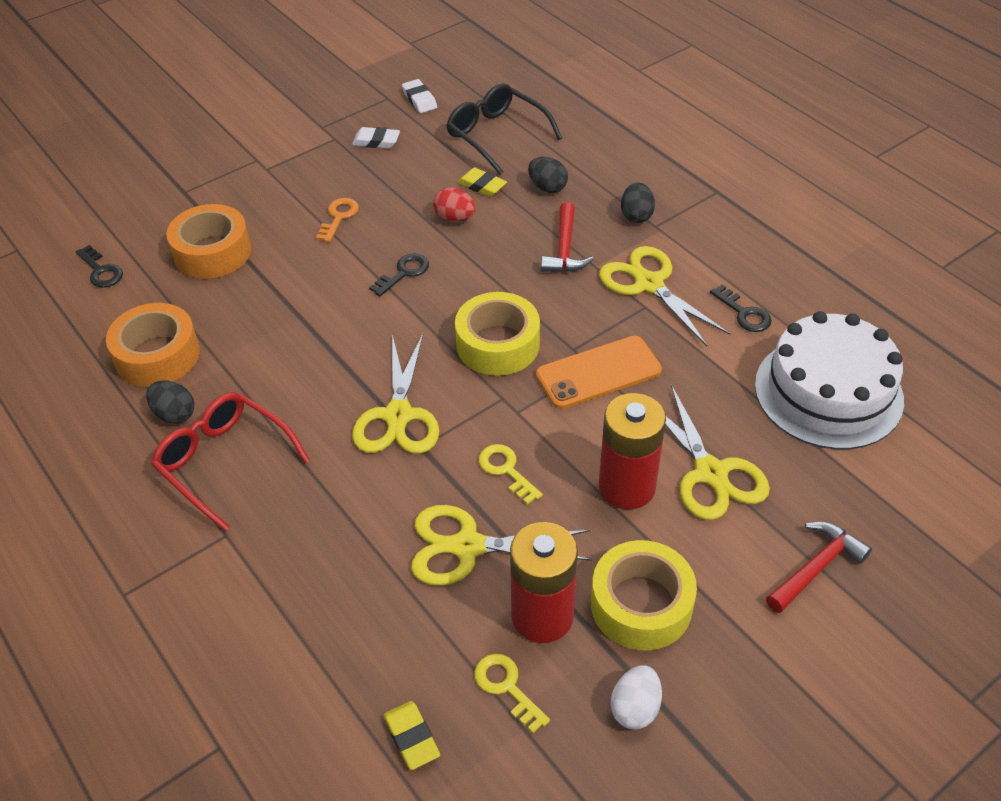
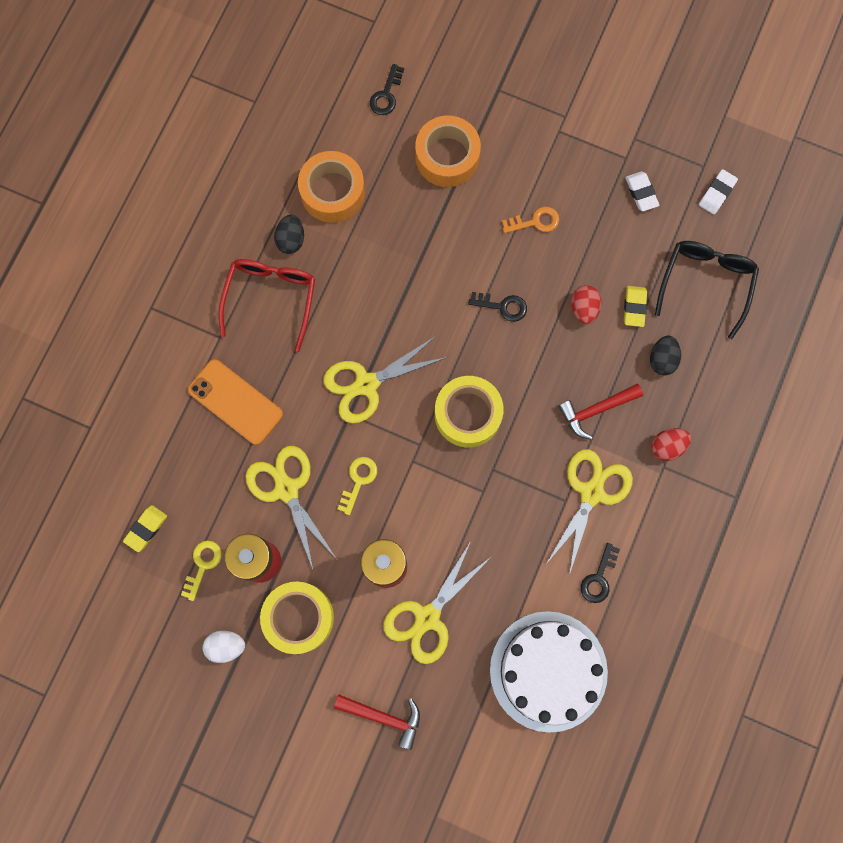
camera: 60 degrees right, 30 degrees up
(598, 373) = (478, 499): orange phone -> orange phone (235, 402)
(636, 215) = (667, 446): black egg -> red egg

